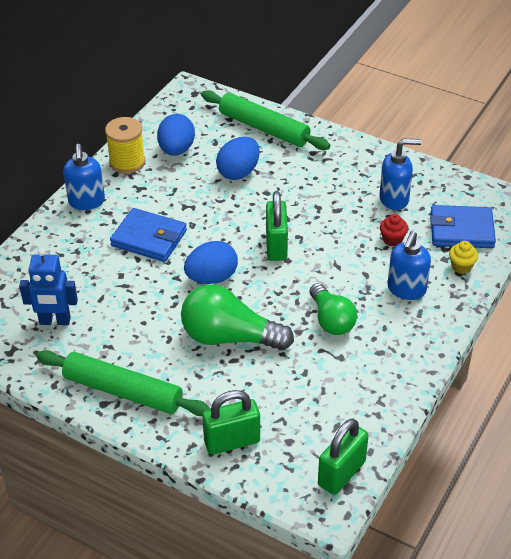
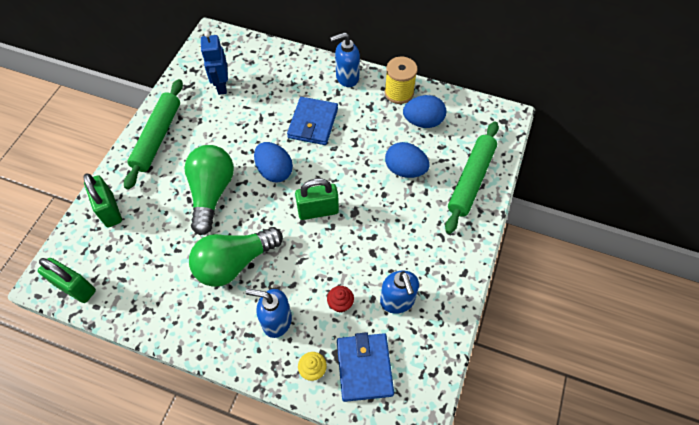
camera: 80 degrees right, 15 degrees up
(331, 320) = (235, 263): green light bulb -> green light bulb, size x1.52

